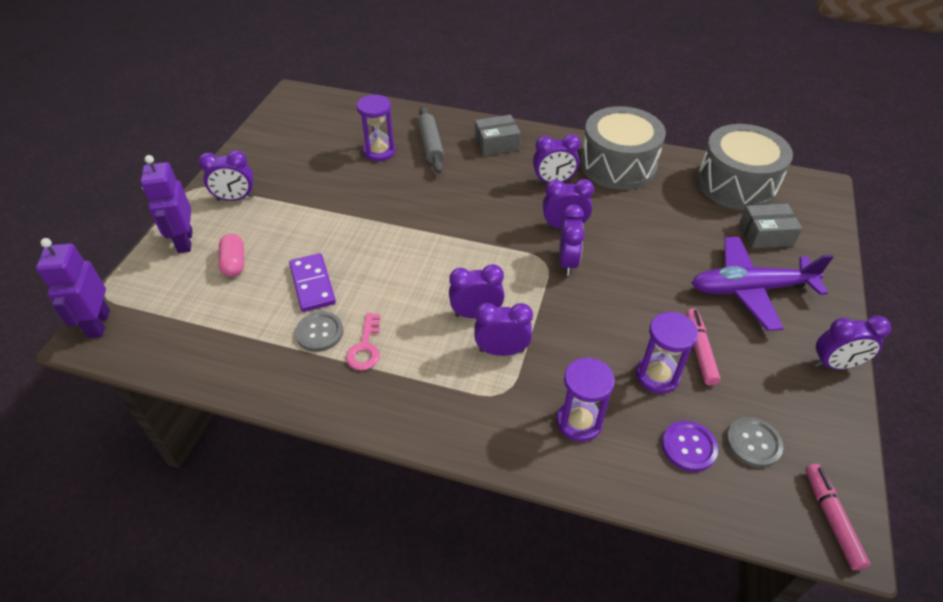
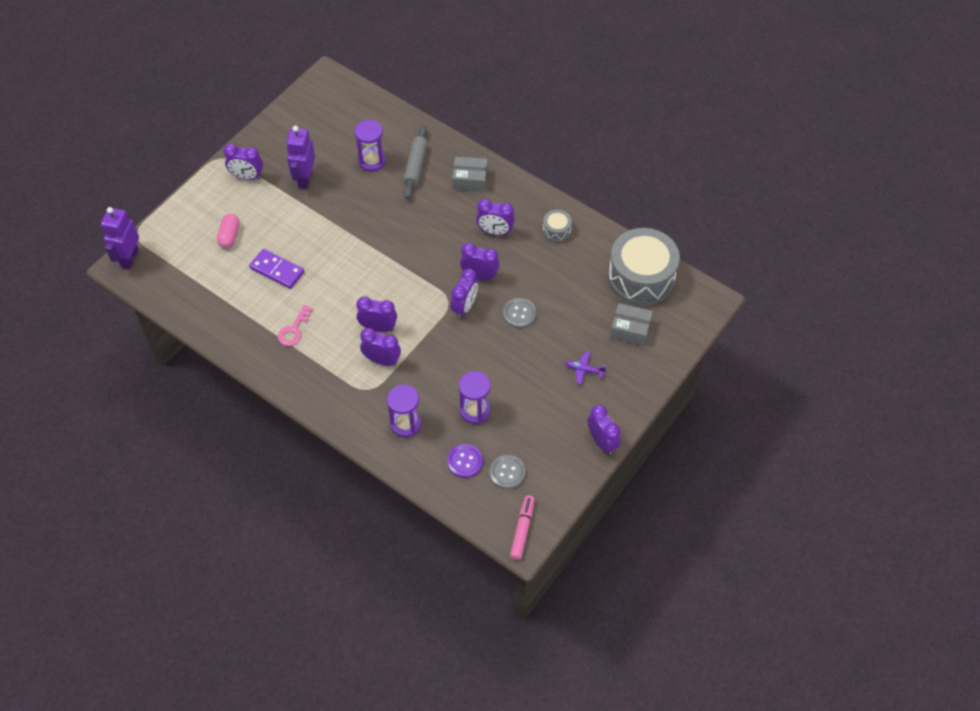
camera: 20 degrees right, 10 degrees up
(184, 241) = (200, 206): purple robot -> purple robot (305, 179)
(312, 284) = (277, 270): purple domino -> purple domino turned 60 degrees counterclockwise
(319, 333) = (268, 309): grey button -> grey button (519, 314)
(618, 165) = (556, 230): grey drum -> grey drum, size x0.43
(699, 351) = (515, 403): pink marker -> none
(750, 289) = (584, 370): purple plane -> purple plane, size x0.41
(835, 364) = (602, 442): purple clock -> purple clock turned 135 degrees counterclockwise

